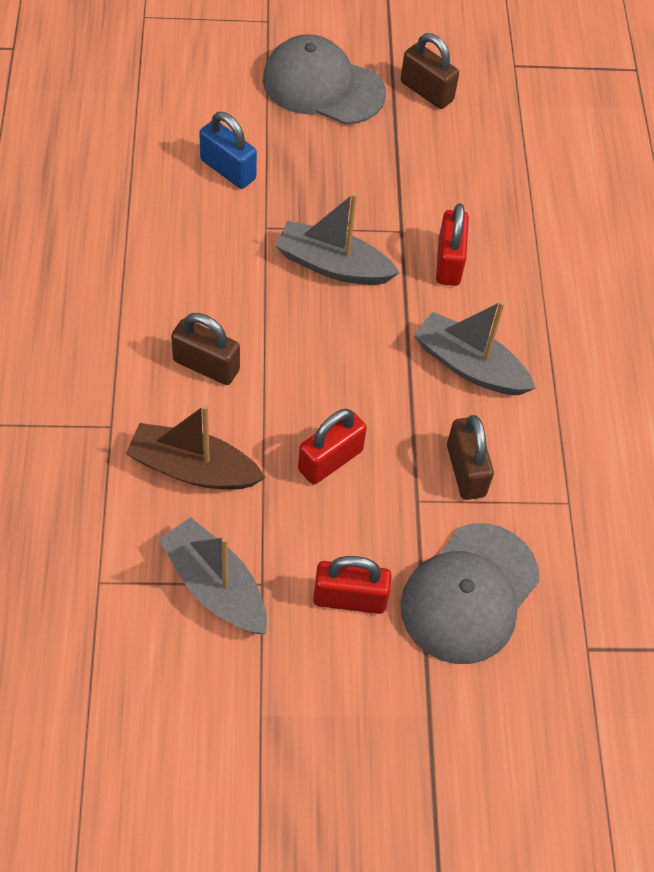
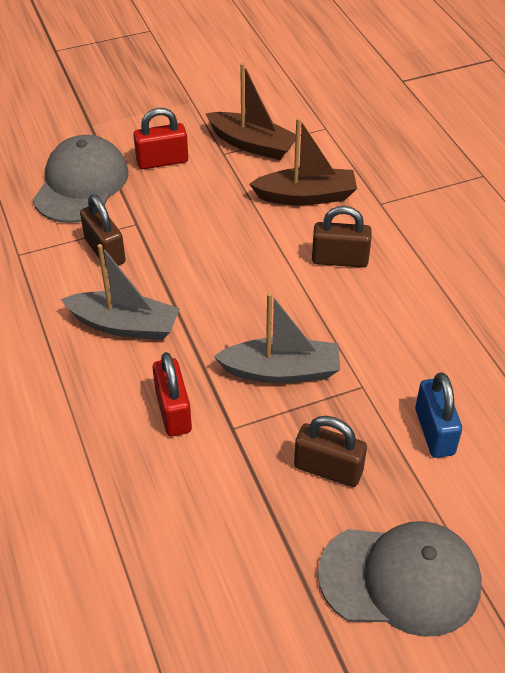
camera: 165 degrees right, 10 degrees down
(215, 586) = (252, 144): grey boat -> brown boat
(228, 169) = (434, 432): blue padlock -> blue padlock turned 60 degrees clockwise
(330, 460) = (211, 228): red padlock -> none
(426, 91) = (275, 622): brown padlock -> brown padlock (328, 469)

